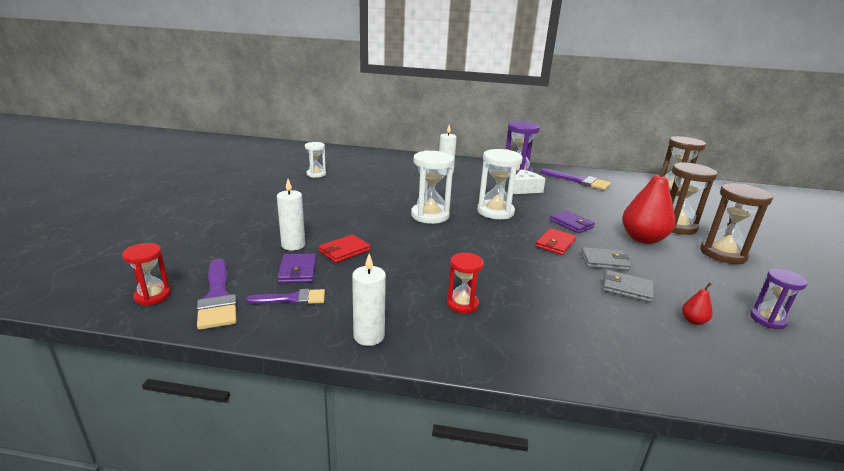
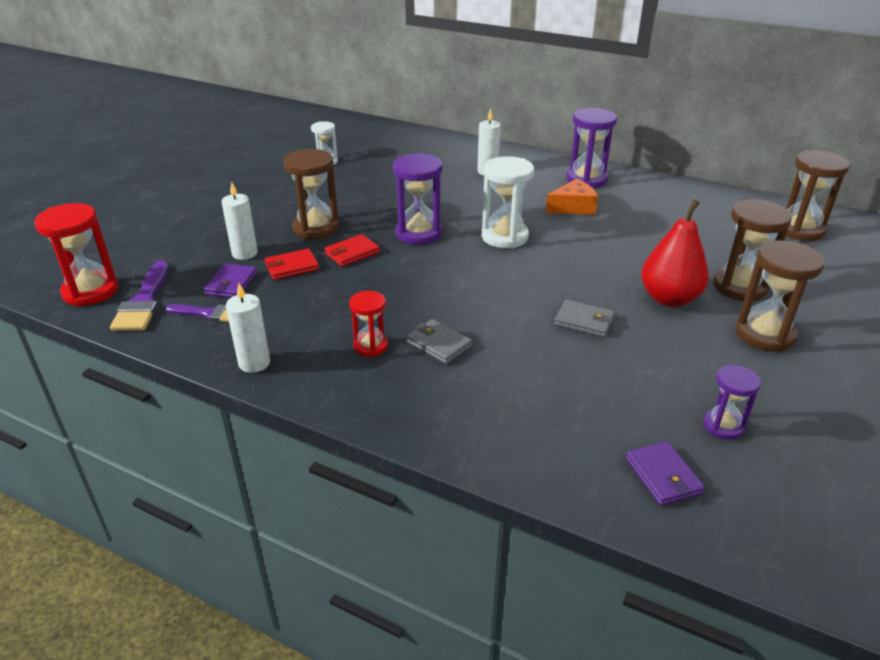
camera: 20 degrees right, 10 degrees up
(152, 296) = (91, 291): red hourglass -> red hourglass, size x1.69
(343, 220) = (316, 228): none -> brown hourglass
(430, 216) = (419, 233): white hourglass -> purple hourglass
(524, 189) = (573, 207): white cheese -> orange cheese
(555, 244) = (542, 290): red wallet -> red wallet (352, 253)
(571, 224) = (590, 265): purple wallet -> purple wallet (663, 476)
(579, 181) = (665, 201): purple brush -> none
(627, 288) = (578, 359): grey wallet -> grey wallet (439, 344)
(693, 321) = (621, 410): red pear -> none

